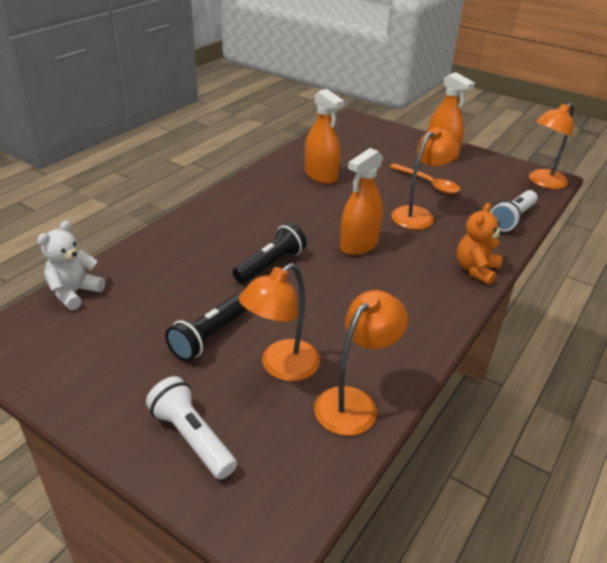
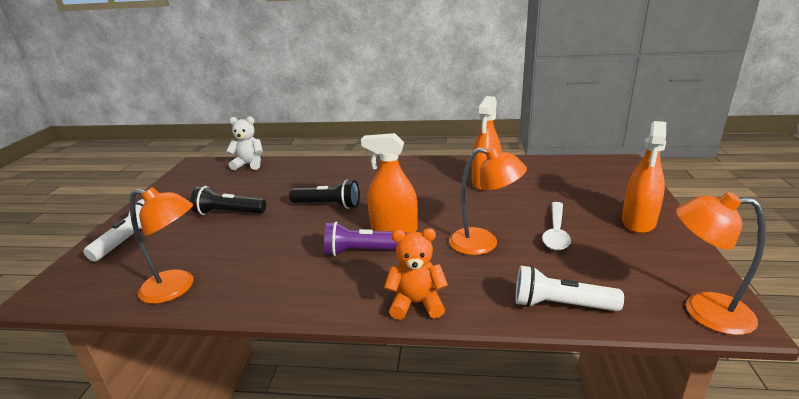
camera: 65 degrees right, 10 degrees down
(281, 367) = (207, 247): orange lamp -> none
(382, 271) = (363, 251): none -> purple flashlight
(428, 184) = (556, 232): orange spoon -> white spoon

